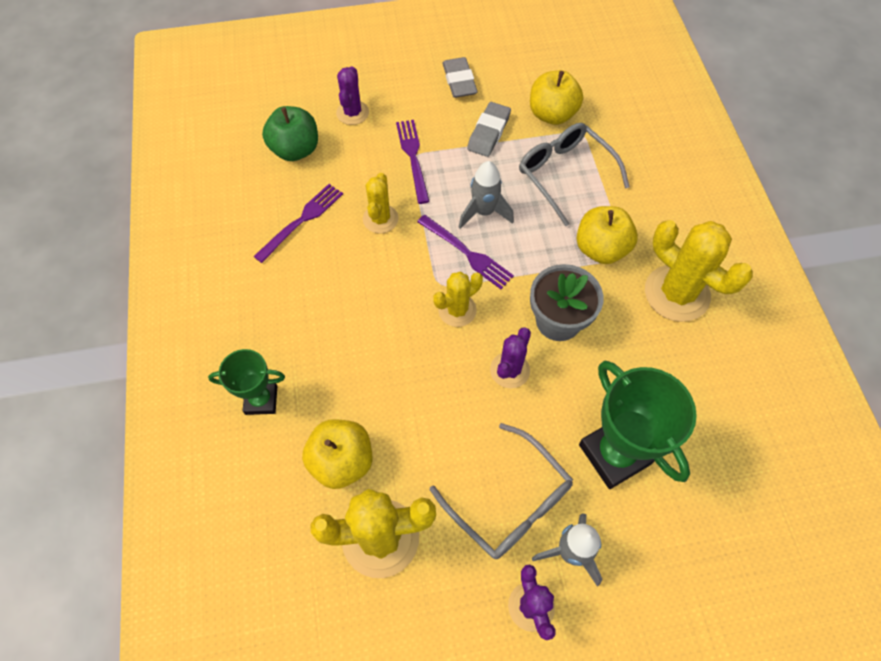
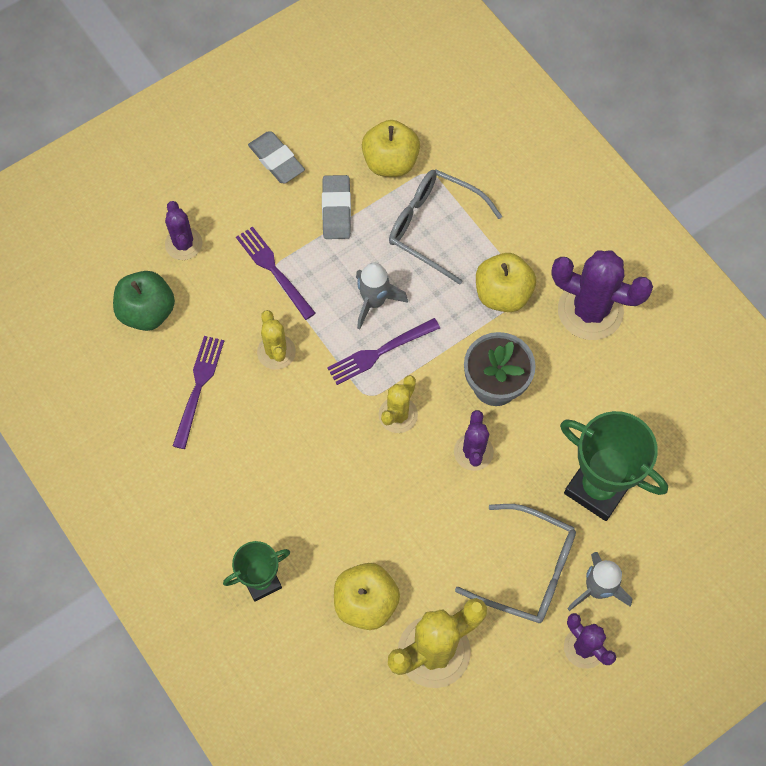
camera: 25 degrees left, 5 degrees up
(467, 253) = (379, 352): purple fork -> purple fork turned 135 degrees clockwise
(677, 293) = (590, 310): yellow cactus -> purple cactus

